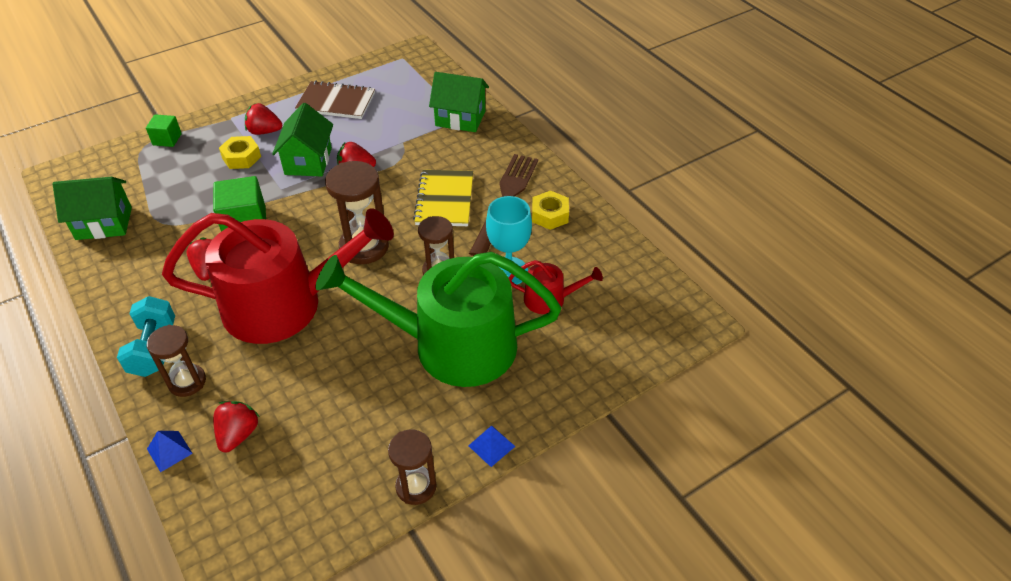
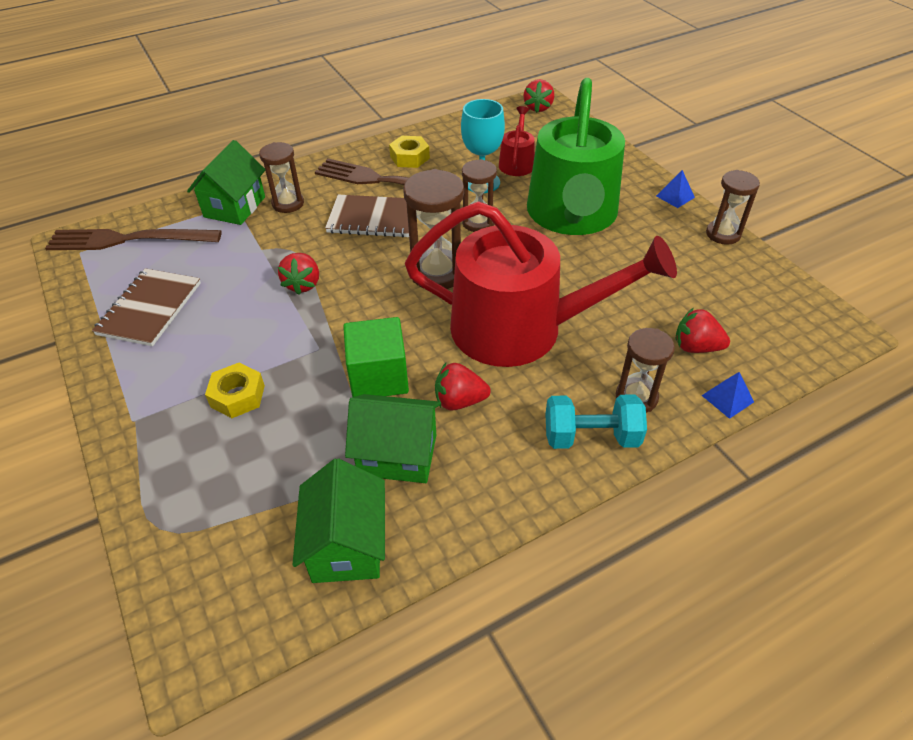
camera: 85 degrees left, 0 degrees up
(167, 139) = (155, 497): green cube -> none
(264, 131) = (186, 377): red strawberry -> red strawberry (538, 108)
(284, 304) = (520, 328): red watering can -> red watering can turned 105 degrees clockwise
(308, 161) = (270, 327): green house -> green house (397, 455)
(416, 75) = (126, 240): none -> brown fork
(444, 200) = (373, 218): yellow notebook -> brown notebook
(466, 146) = (288, 203): none -> brown hourglass

